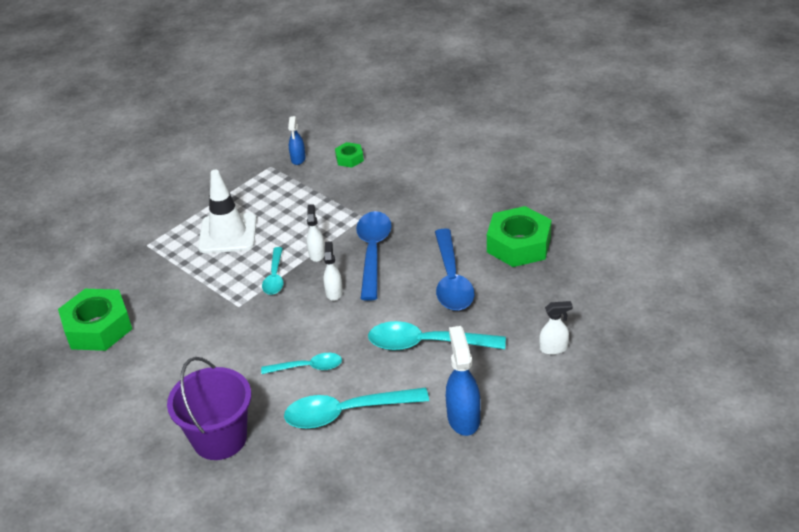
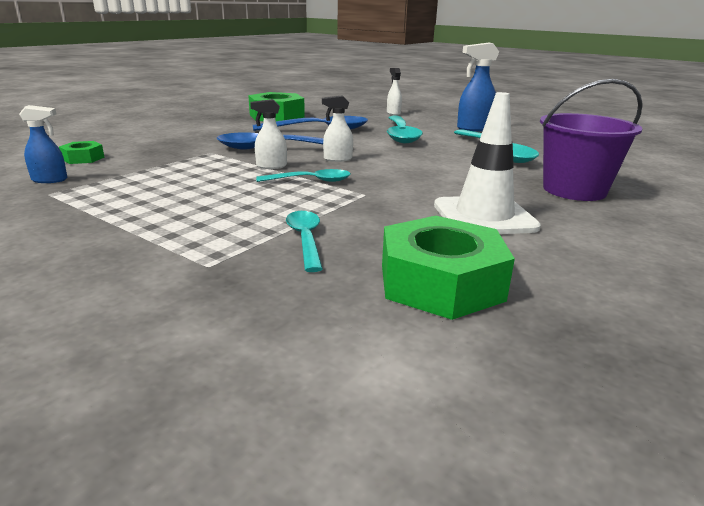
camera: 100 degrees left, 15 degrees down
(228, 234) = (208, 208): white traffic cone -> white traffic cone (484, 216)
(308, 367) = (450, 164): turquoise spoon -> turquoise spoon (305, 239)

